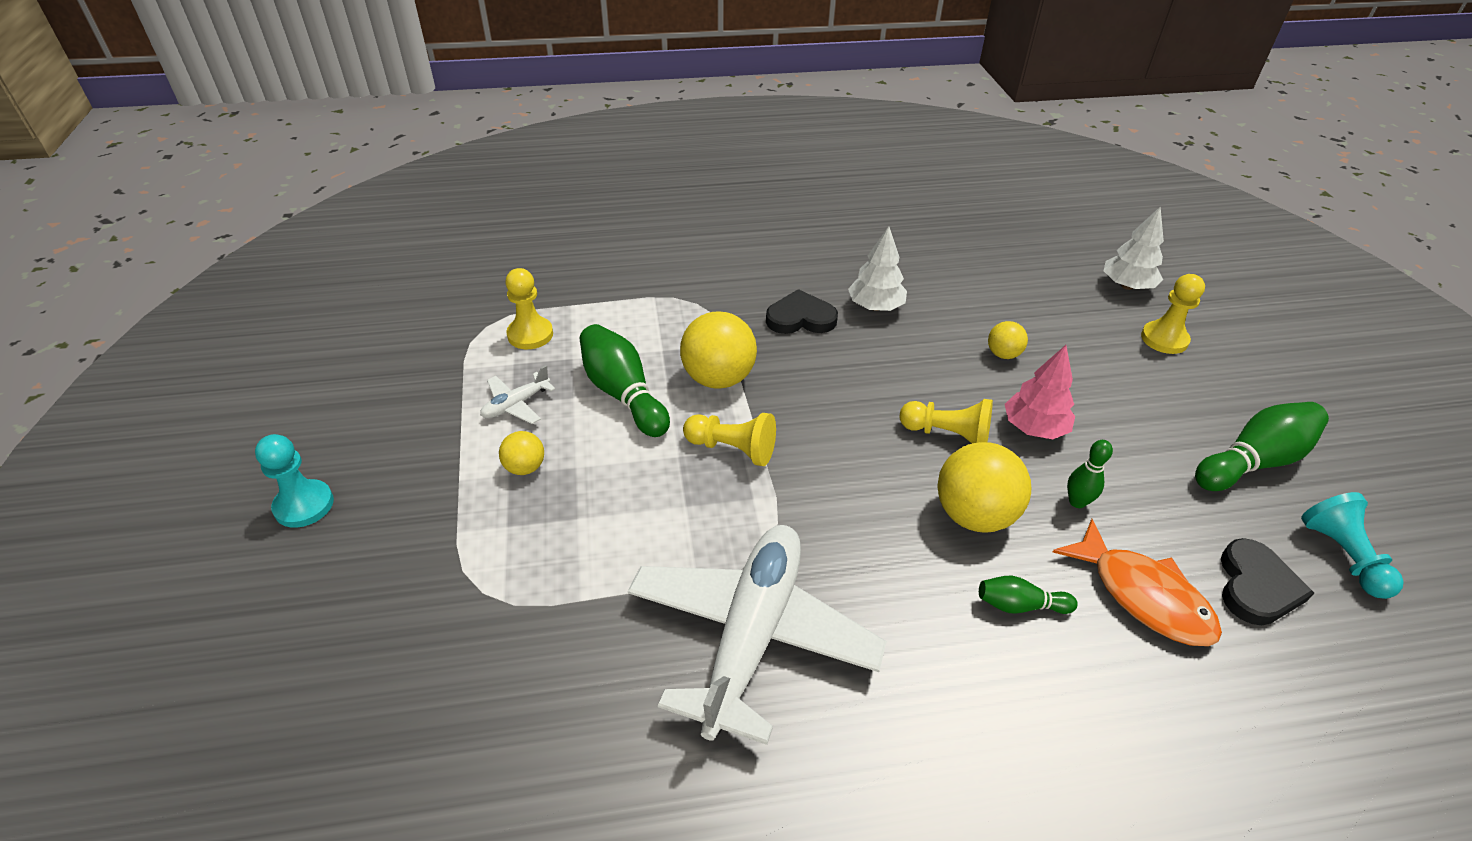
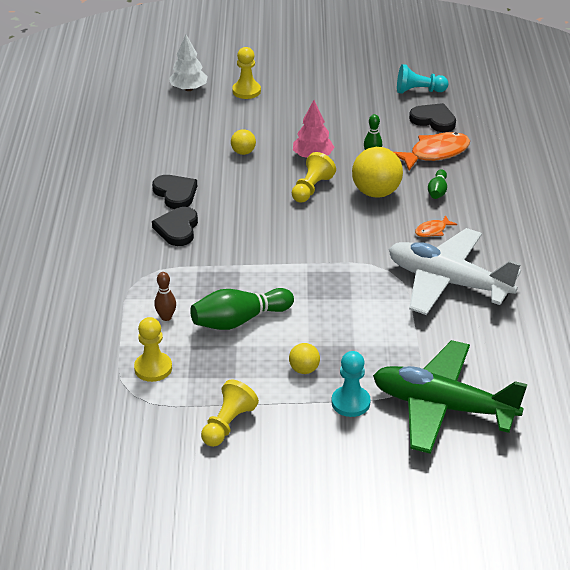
camera: 80 degrees left, 5 degrees down
(304, 505) = (320, 481): turquoise pawn -> turquoise pawn (350, 402)
(431, 643) = (443, 407): none -> green plane
(516, 405) = (237, 375): white plane -> none
(623, 332) = (166, 317): none -> brown bowling pin
(718, 378) = (234, 274): yellow ball -> none
(732, 449) = (305, 275): yellow pawn -> yellow pawn (228, 424)
(875, 306) = (175, 193): white tree -> black heart
(895, 604) = (432, 230): none -> orange fish
(1253, 461) = (353, 94): green bowling pin -> none

